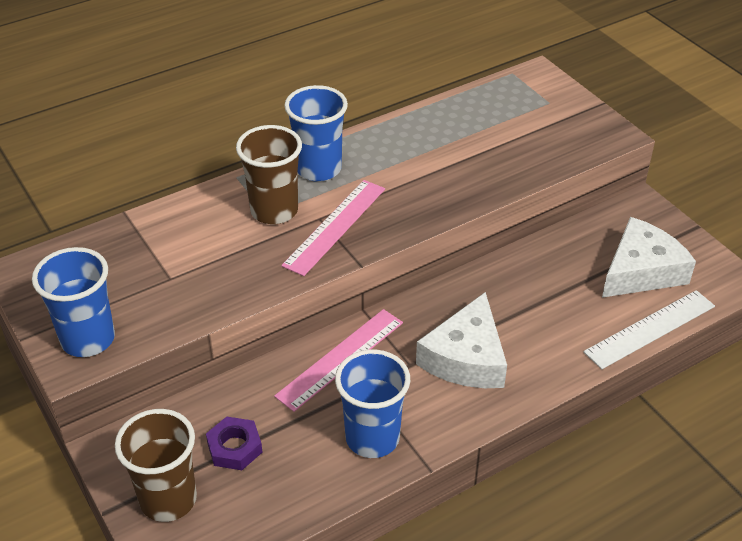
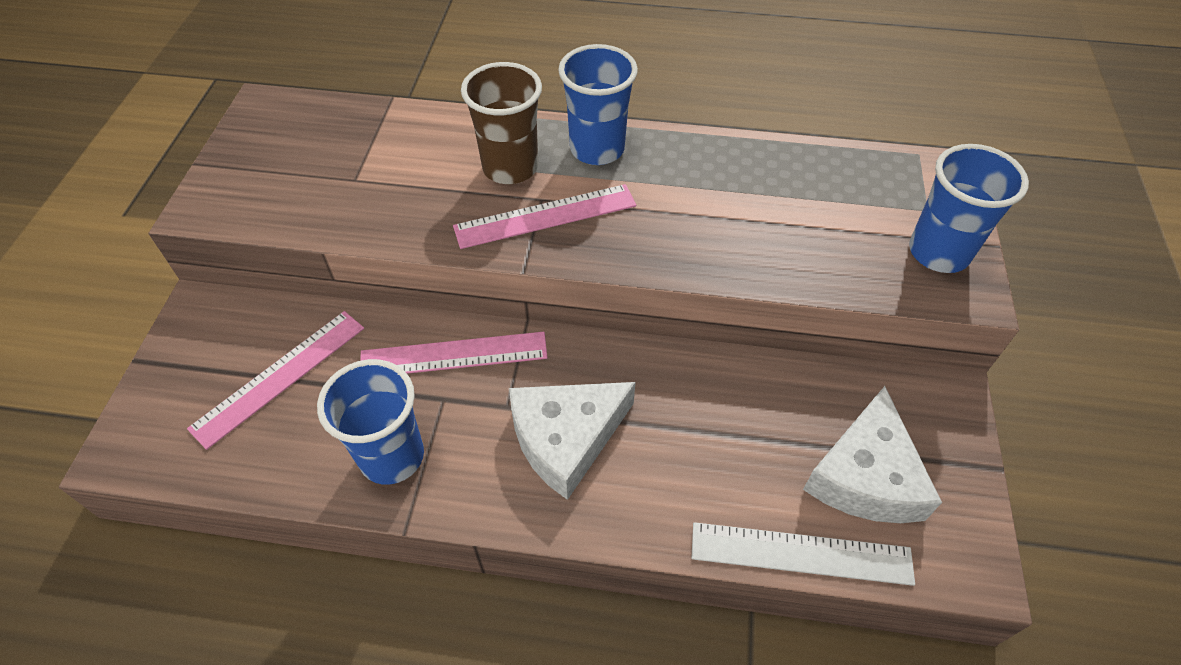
camera: 40 degrees right, 10 degrees up
(88, 339) = (233, 195): blue cup -> blue cup (938, 252)
(168, 499) = (184, 385): brown cup -> none
(234, 448) = (279, 376): purple nut -> pink ruler
(641, 271) = (865, 476): white cheese -> white cheese turned 105 degrees clockwise

